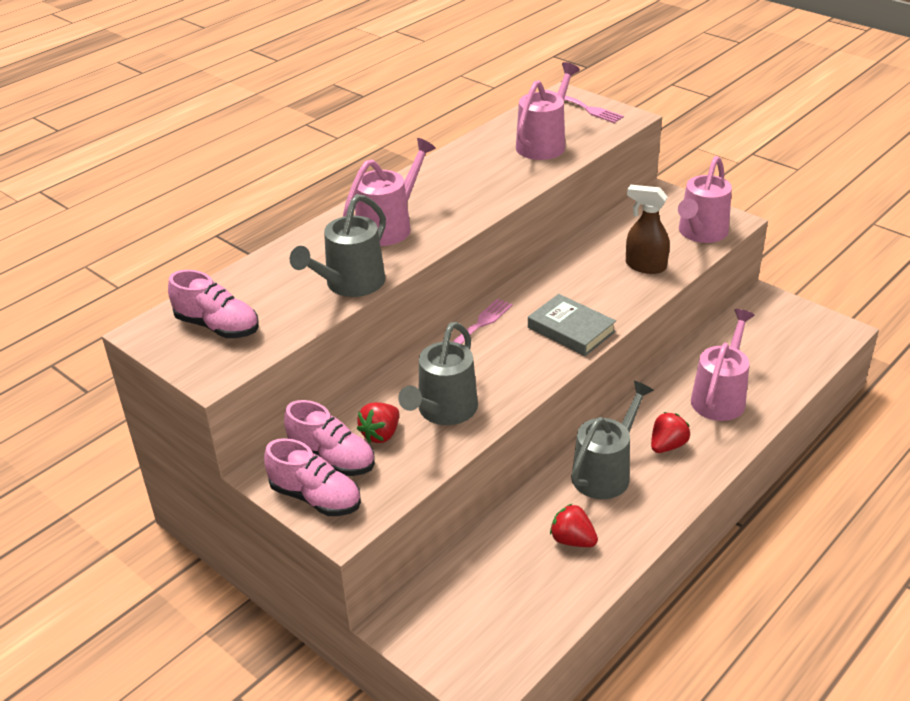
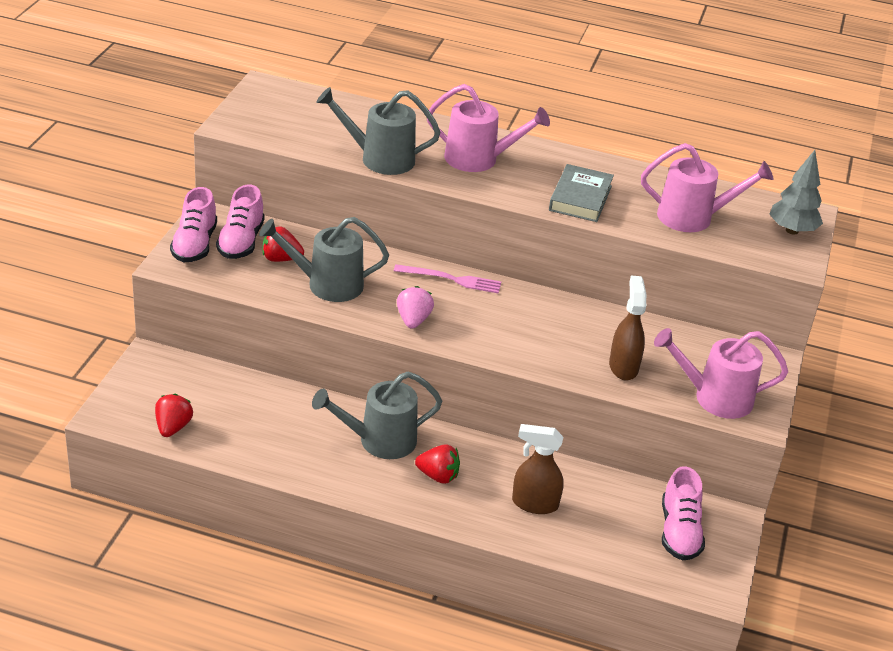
camera: 60 degrees right, 0 degrees up
(217, 326) = (288, 113): pink shoe -> pink shoe (679, 532)
(529, 367) = (413, 320): none -> pink strawberry
(571, 330) = (484, 335): grey book -> grey book (580, 198)
(572, 540) = (283, 435): red strawberry -> red strawberry (173, 427)
(583, 107) = (792, 230): pink fork -> grey tree
(606, 472) = (379, 441): grey watering can -> grey watering can turned 150 degrees clockwise
(720, 397) = (534, 503): pink watering can -> brown spray bottle

